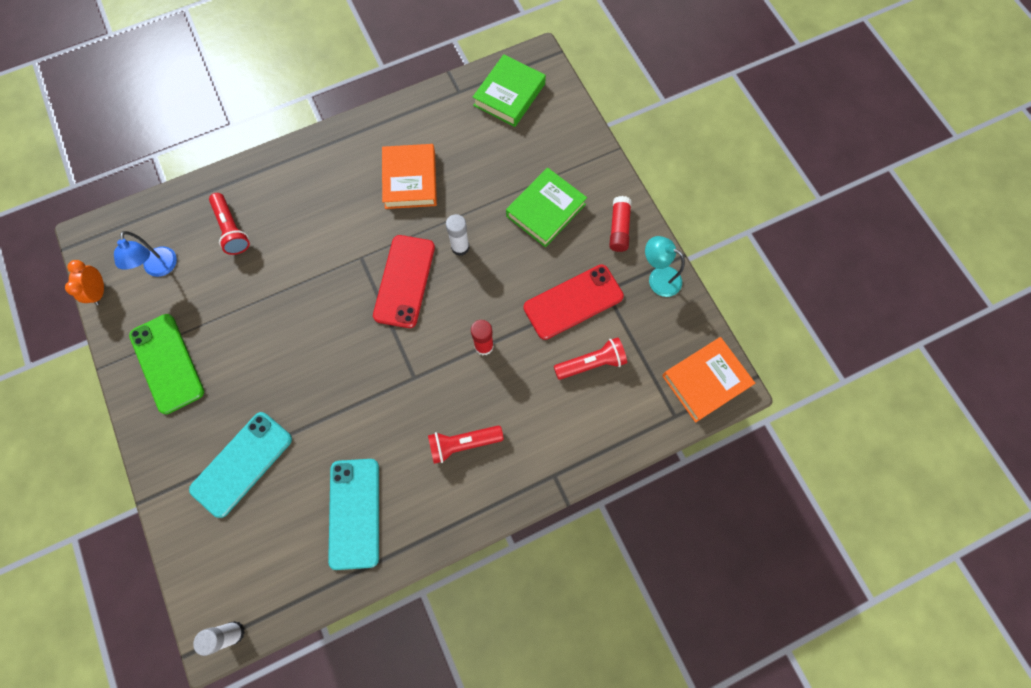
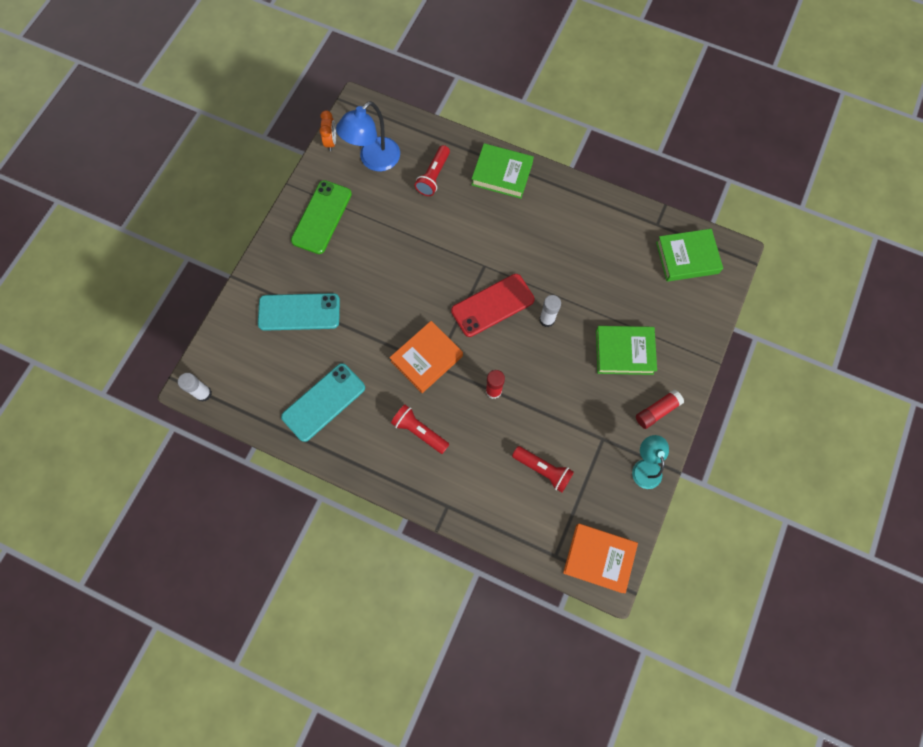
camera: 50 degrees right, 0 degrees up
(99, 292) = (331, 142): orange clock -> orange clock turned 135 degrees clockwise
(160, 268) = (374, 160): blue lamp -> blue lamp, size x1.53
(290, 171) = (502, 174): none -> green book
(410, 180) = (564, 249): orange book -> orange book (426, 358)
(573, 302) = (575, 423): red phone -> none

